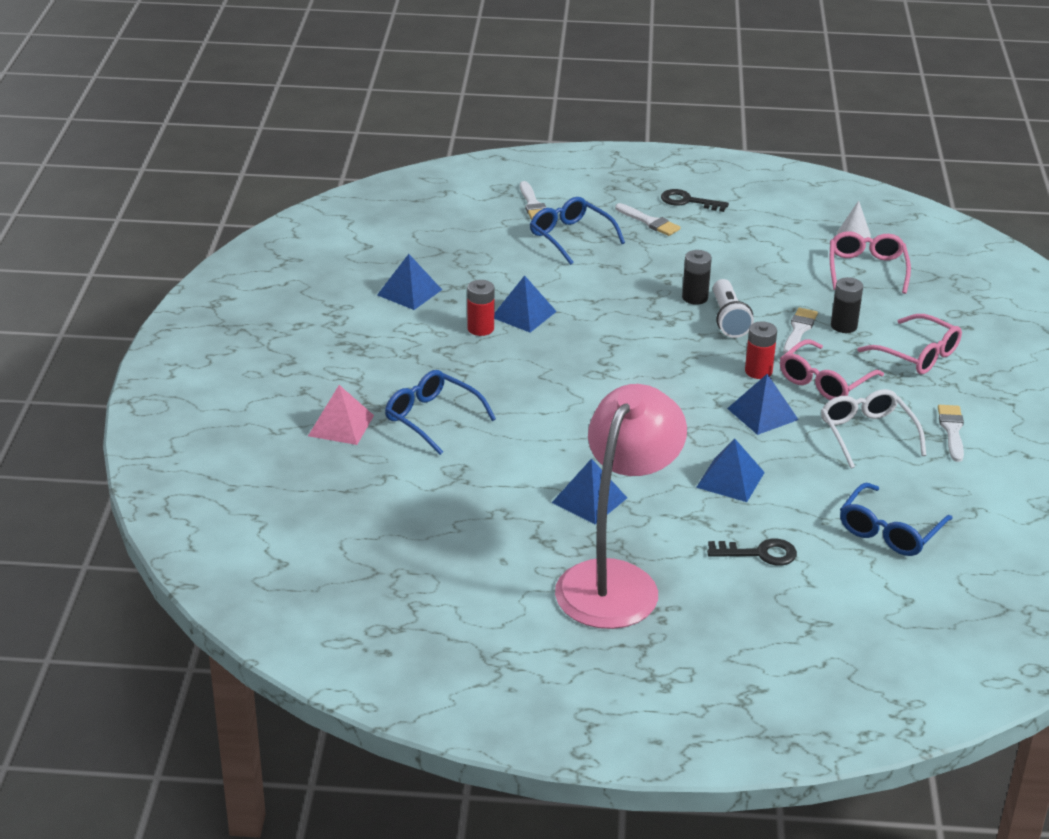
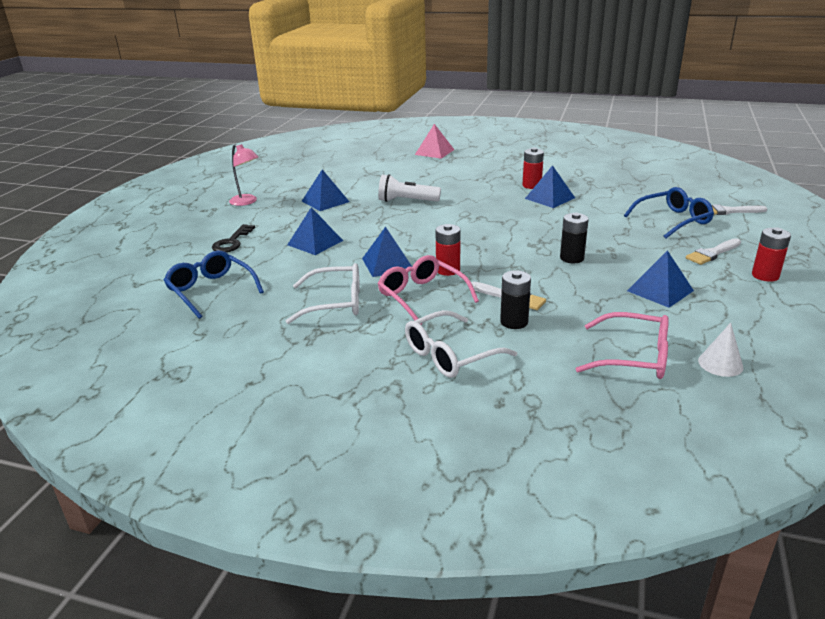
camera: 105 degrees right, 5 degrees down
(409, 292) = (581, 170): blue pyramid -> blue pyramid (660, 290)
(432, 418) = (432, 170): blue glasses -> none
(616, 581) = (247, 202): pink lamp -> pink lamp, size x0.44
(688, 201) = (765, 275): black key -> red battery
(728, 319) = (533, 268): white flashlight -> white flashlight (406, 201)
(918, 355) = (450, 355): pink glasses -> white glasses
(952, 430) = (315, 347): white brush -> none

